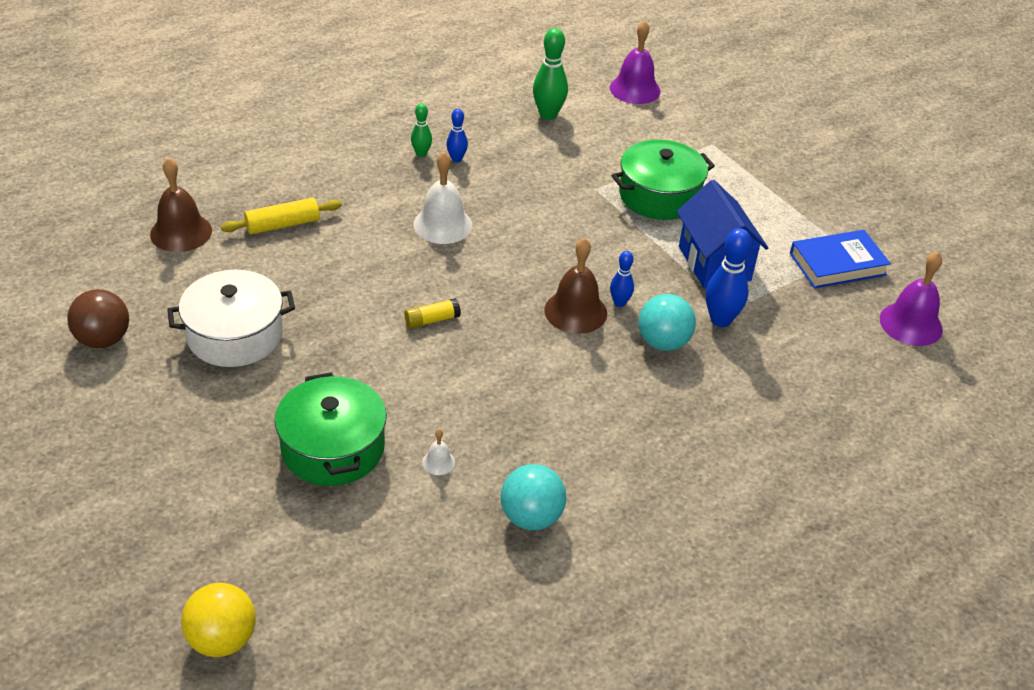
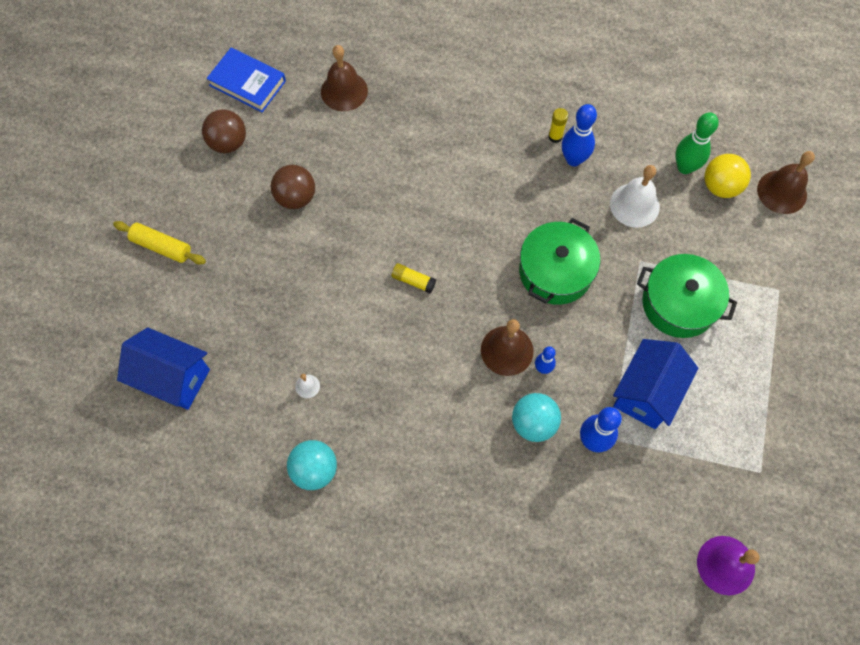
camera: 50 degrees right, 25 degrees up
(222, 639) = (98, 395): yellow ball -> yellow ball (720, 186)
(235, 335) = (296, 197): white pot -> brown ball
(283, 225) = (406, 131): yellow rolling pin -> yellow rolling pin (161, 247)
(291, 560) = (173, 378): none -> blue house
(333, 448) = (265, 324): green pot -> green pot (555, 271)
(421, 154) = (555, 136): green bowling pin -> yellow glue stick
(442, 225) = (502, 209): white bell -> white bell (634, 205)
(456, 159) = (573, 159): blue bowling pin -> blue bowling pin, size x1.72
(635, 89) = (782, 192): purple bell -> brown bell
(837, 264) = (737, 471): blue book -> blue book (247, 83)

